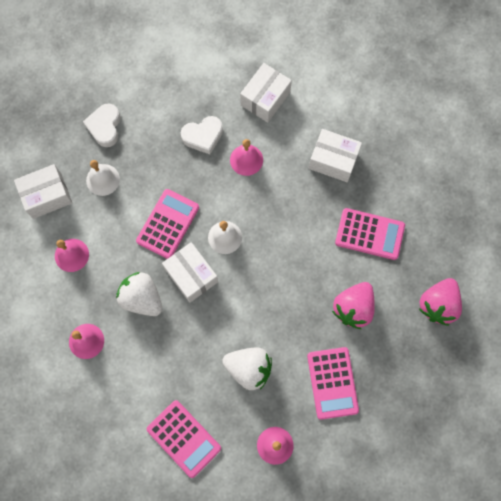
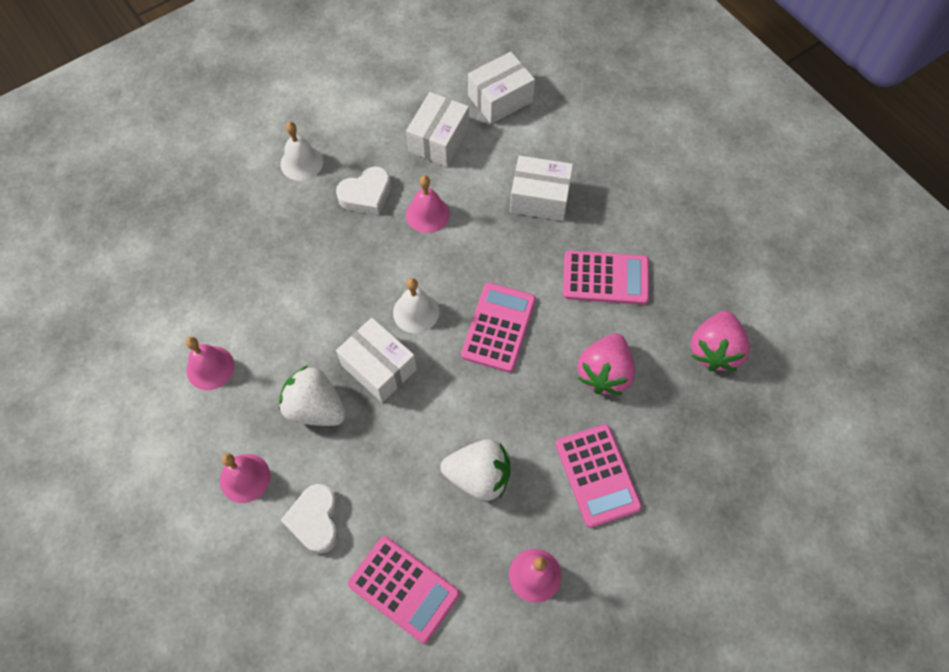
camera: 10 degrees left, 10 degrees down
(47, 196) = (167, 298): white box -> white box (500, 99)
(103, 179) = (241, 266): white bell -> white bell (301, 162)
(105, 127) = (235, 203): white heart -> white heart (315, 520)
(168, 224) = (336, 308): pink calculator -> pink calculator (498, 327)

